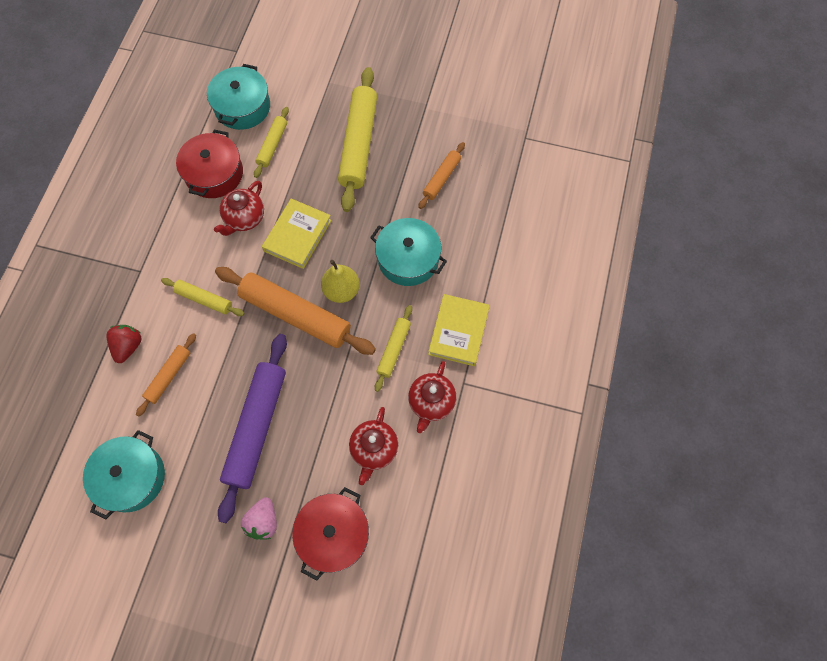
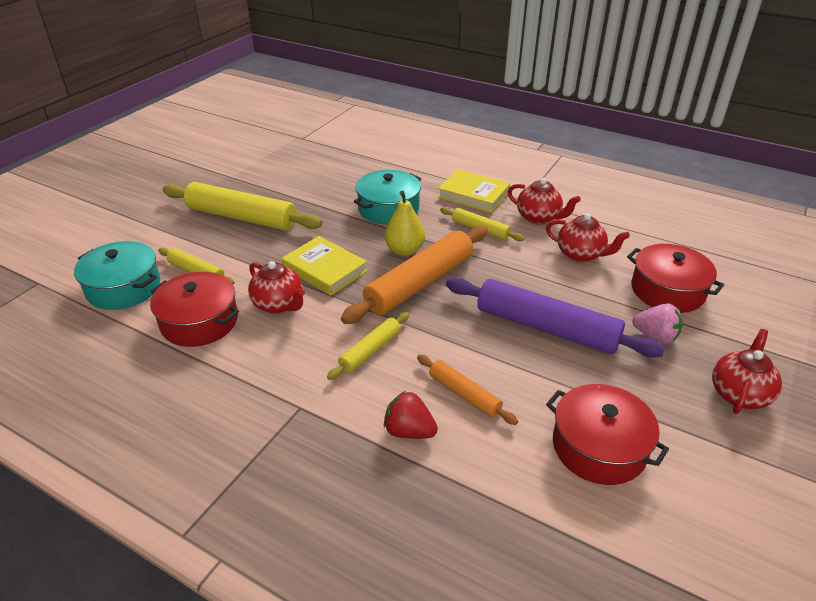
camera: 75 degrees left, 30 degrees down
(131, 477) = (599, 447): turquoise pot -> red pot
(203, 590) = (739, 394): none -> red teapot
(441, 178) = (314, 180): orange rolling pin -> none

